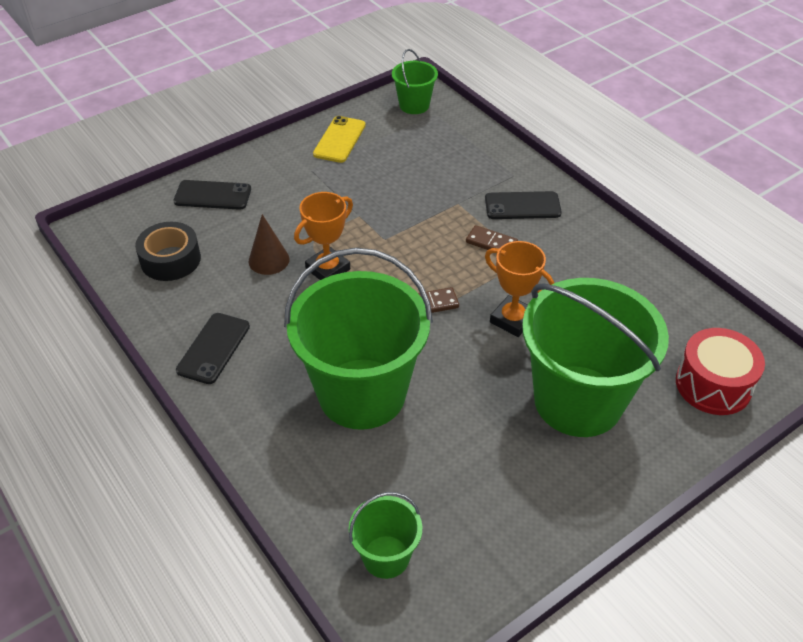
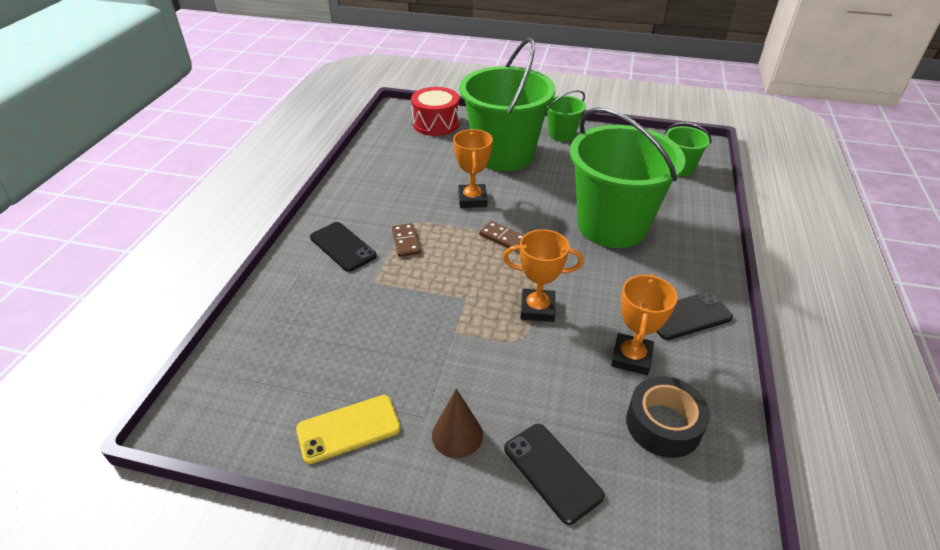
camera: 130 degrees left, 5 degrees down
(227, 285) = (631, 357): none -> orange trophy
(269, 260) = (574, 352): brown cone -> brown cone (457, 435)
(414, 105) = (223, 405): green bucket -> green bucket (561, 134)

